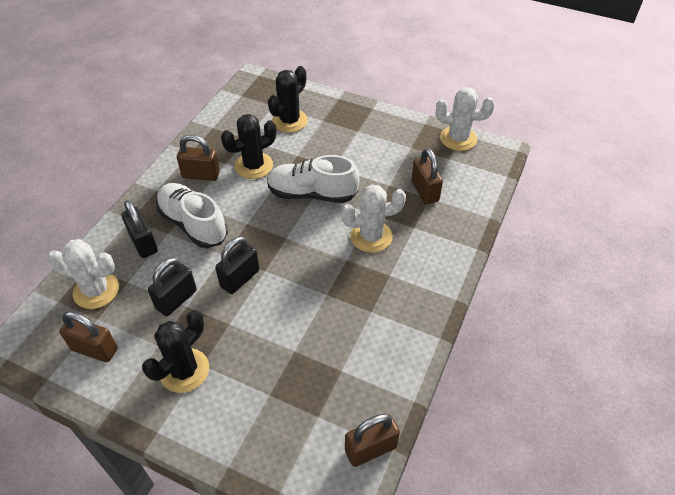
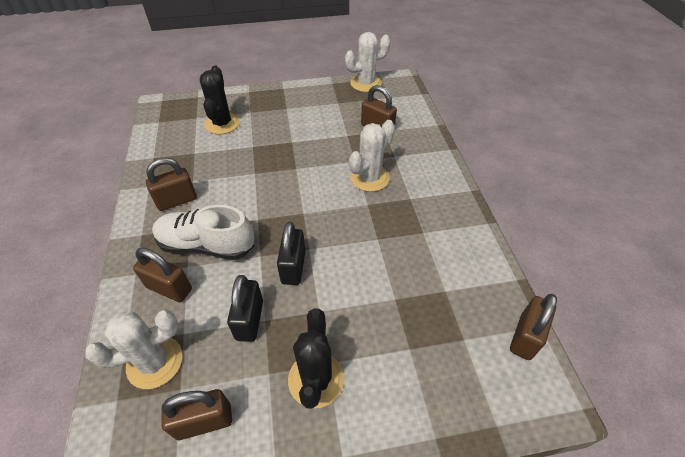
camera: 35 degrees left, 0 degrees up
(143, 243) = (169, 288): black padlock -> brown padlock
(253, 166) = (221, 171): black cactus -> none
(312, 194) = (293, 169): white shoe -> none

